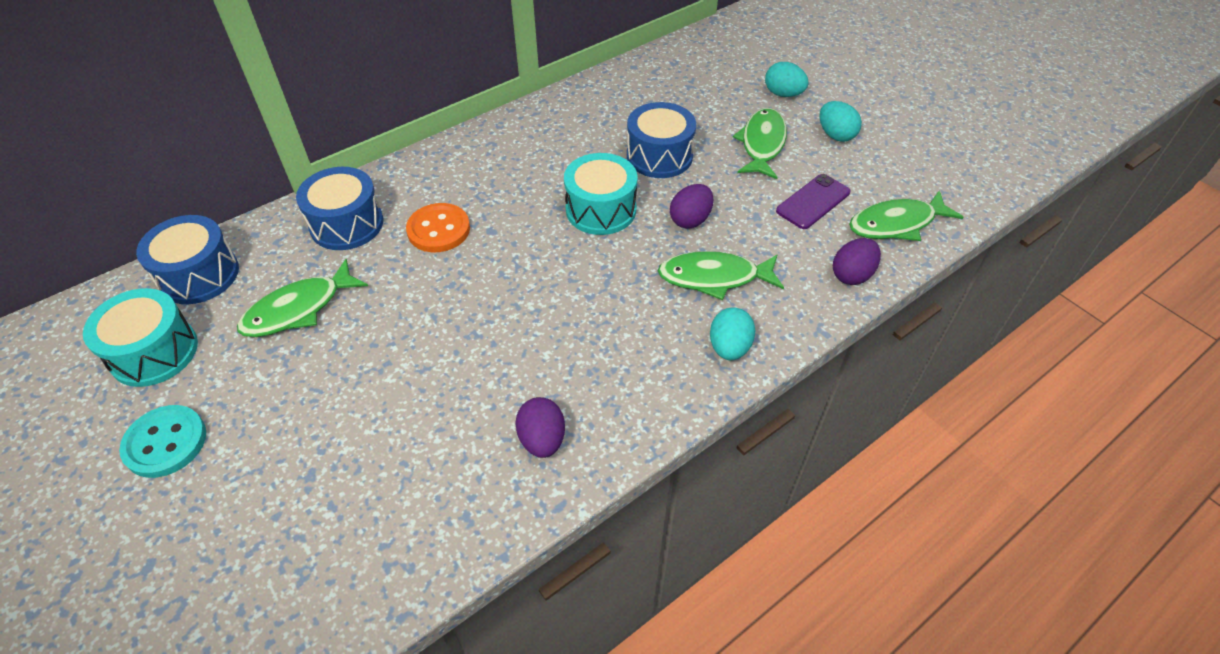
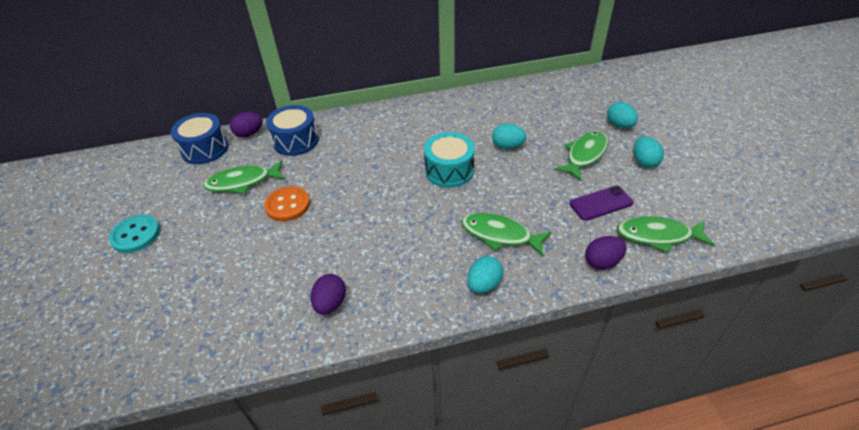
camera: 25 degrees right, 5 degrees down
(154, 352) = (159, 184): turquoise drum -> none
(438, 230) = (344, 157): orange button -> orange button (288, 205)
(659, 156) = (507, 146): blue drum -> turquoise egg
(690, 220) = (505, 192): purple egg -> purple egg (249, 134)

